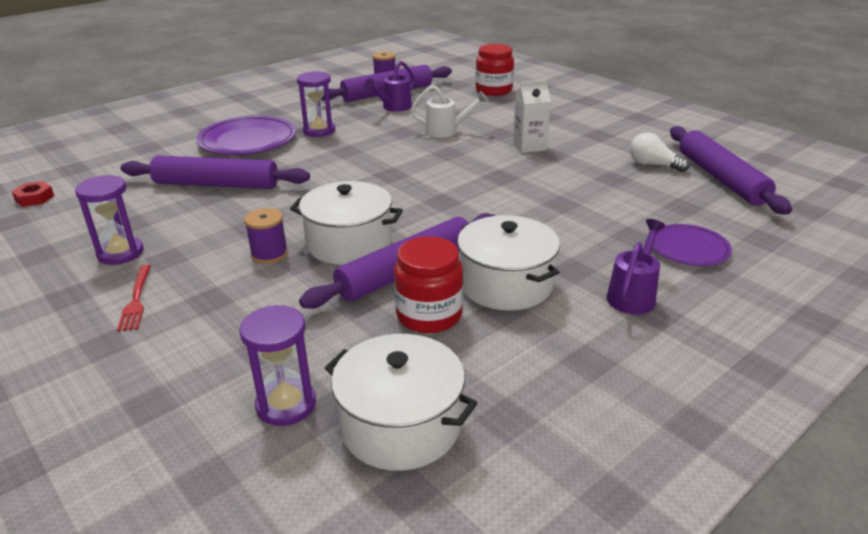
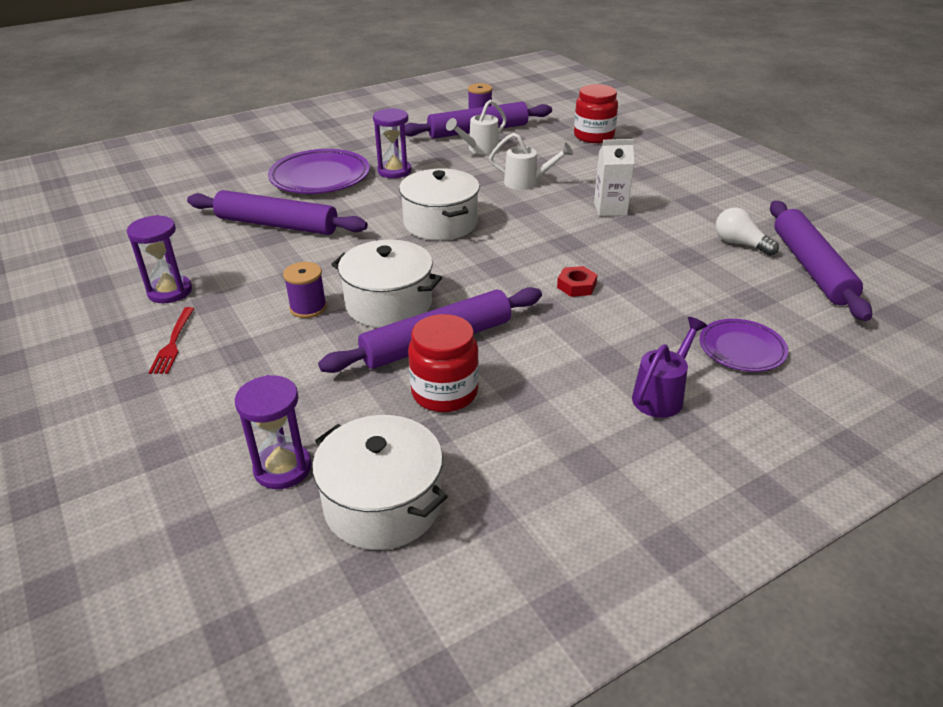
camera: 10 degrees right, 5 degrees up
(34, 198) = (105, 223): red nut -> red nut (576, 286)
(393, 107) = (479, 149): purple watering can -> white watering can
(506, 284) = (532, 367): white pot -> white pot (440, 223)

